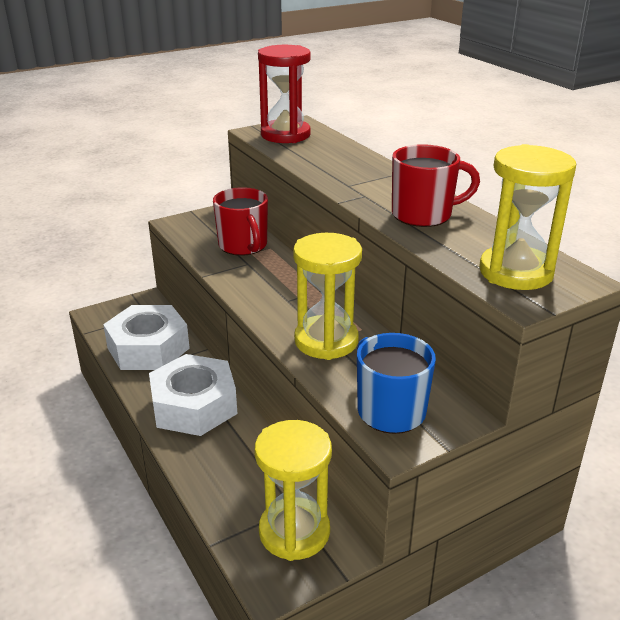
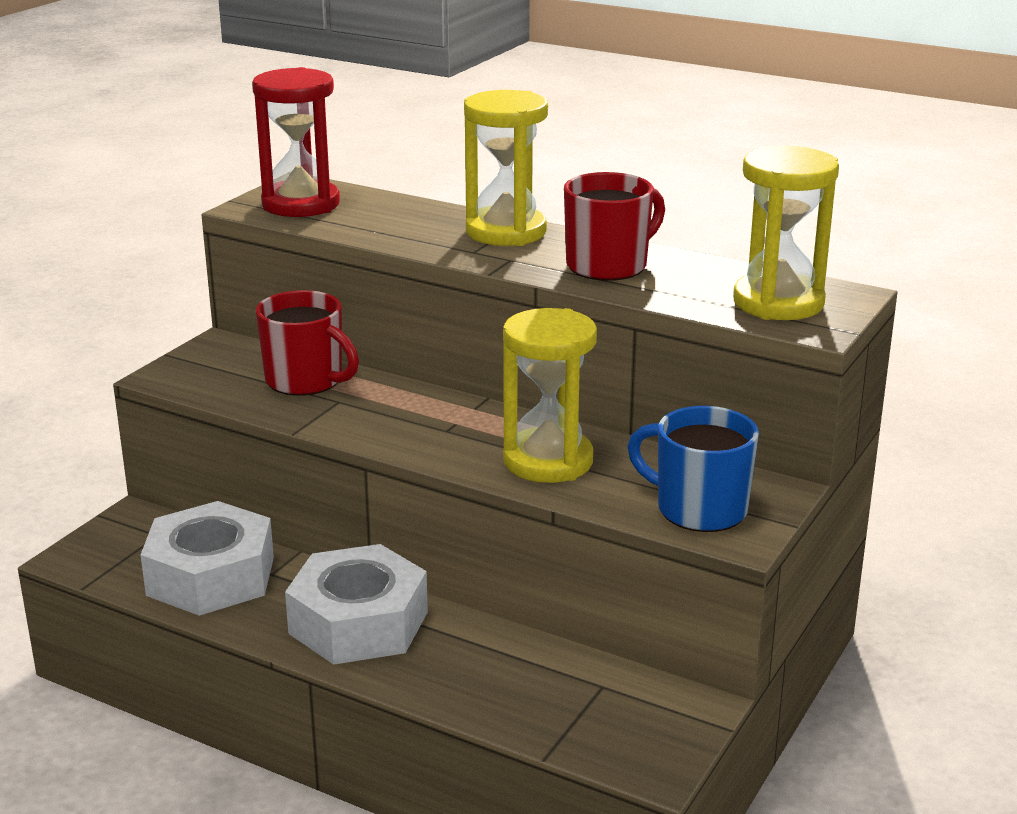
camera: 30 degrees left, 5 degrees down
(294, 532) = (629, 708): yellow hourglass -> yellow hourglass (506, 232)

